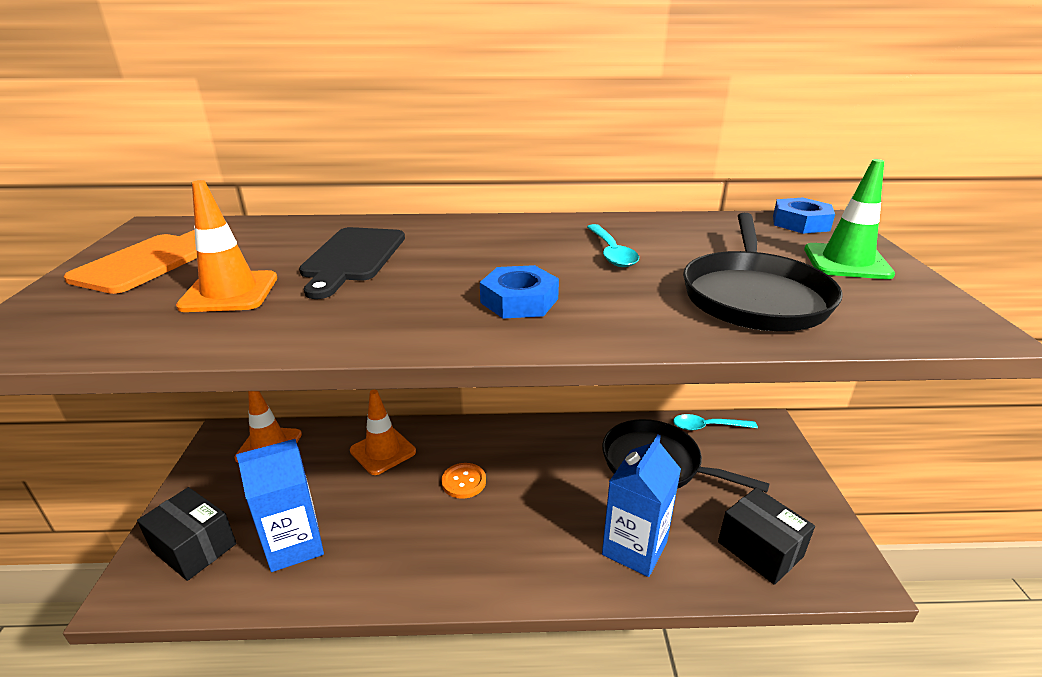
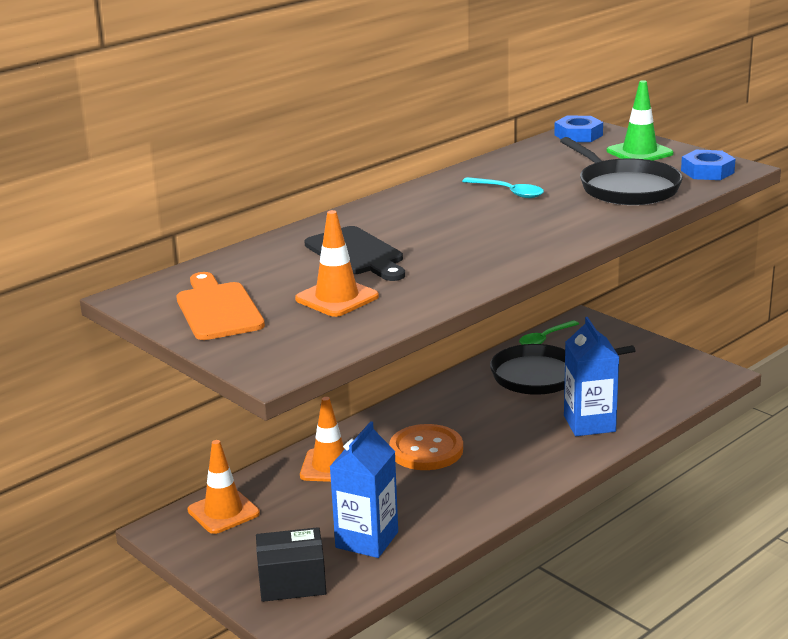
camera: 40 degrees left, 5 degrees down
(464, 482) = (426, 450): orange button -> orange button, size x1.70
(519, 301) = (516, 235): blue nut -> blue nut (707, 171)
(708, 427) = (545, 338): turquoise spoon -> green spoon
(760, 549) = (658, 387): black box -> none

